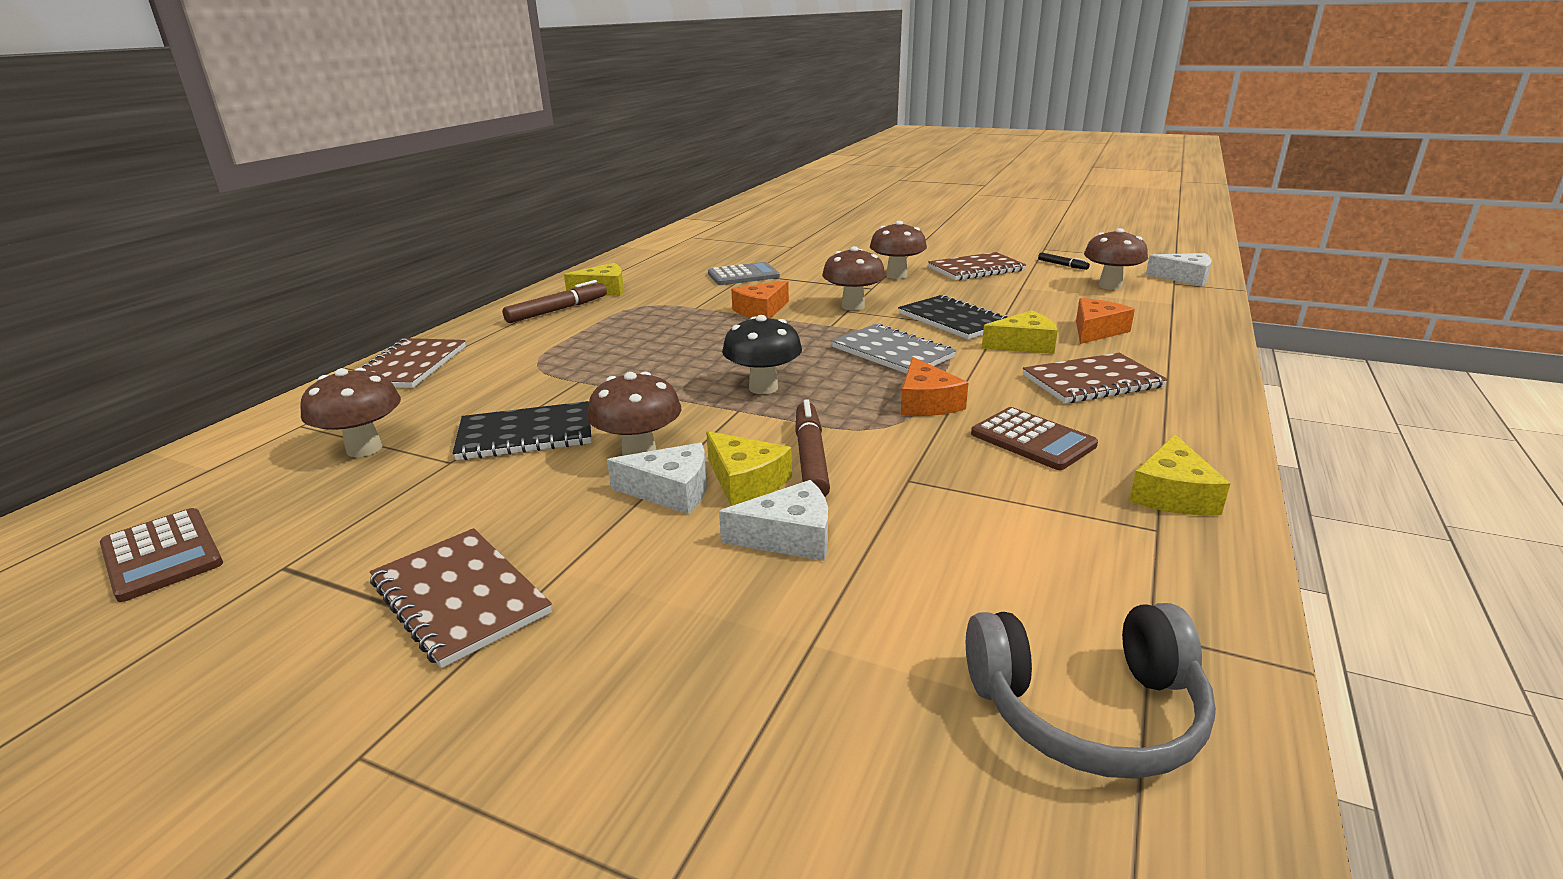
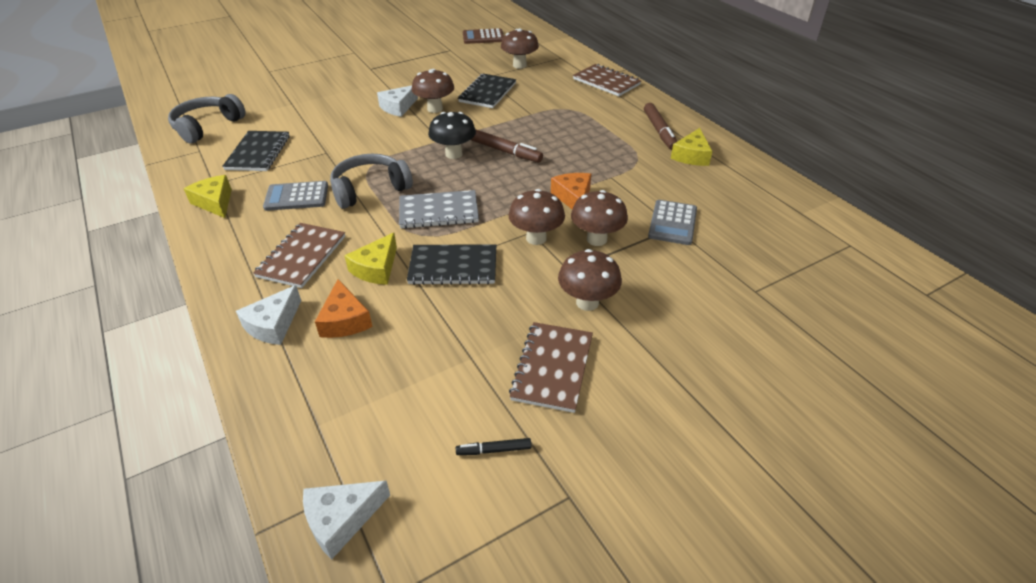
camera: 125 degrees right, 15 degrees up
(460, 597) = (394, 67): brown notebook -> none
(745, 481) = (381, 121): yellow cheese -> none
(789, 537) = (337, 117): white cheese -> white cheese (273, 325)
(810, 458) = (374, 140): brown marker -> brown marker (505, 151)
(926, 403) = (370, 189): orange cheese -> grey headphones
(1023, 546) = (258, 153): none -> black notebook
(1032, 440) = (296, 197): brown calculator -> grey calculator
(1110, 286) = (400, 424): brown mushroom -> brown mushroom (596, 239)

